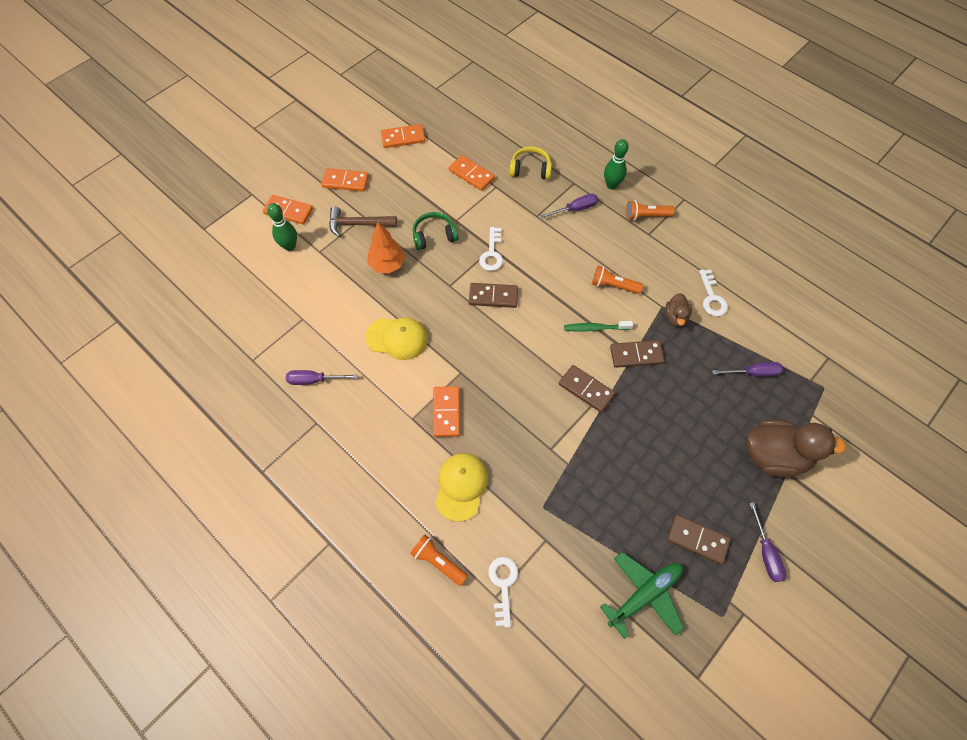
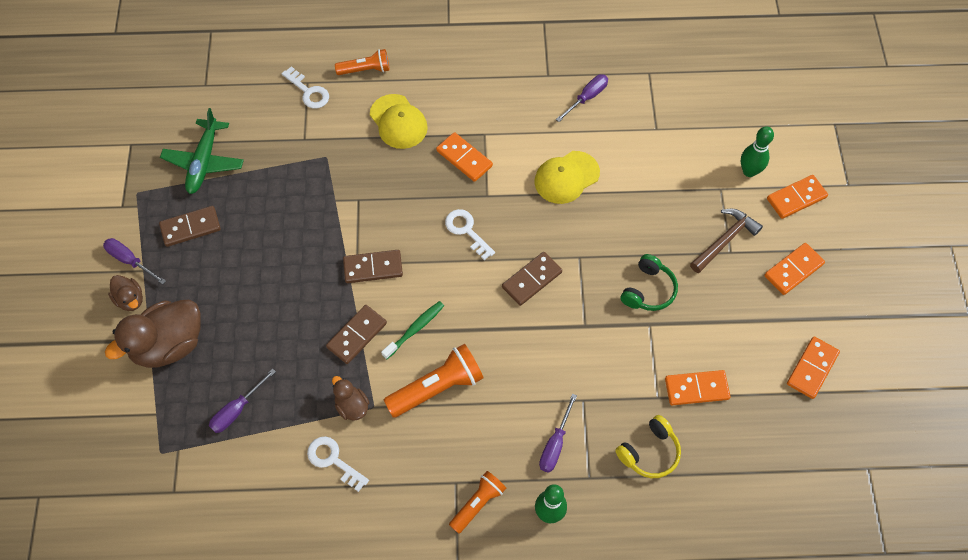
camera: 135 degrees right, 0 degrees up
(387, 265) = (652, 227): orange tree -> none
(492, 253) = (579, 320): white key -> white key (467, 231)
(613, 286) = (437, 387): orange flashlight -> orange flashlight, size x1.58
(784, 517) = (130, 299): none -> brown duck

